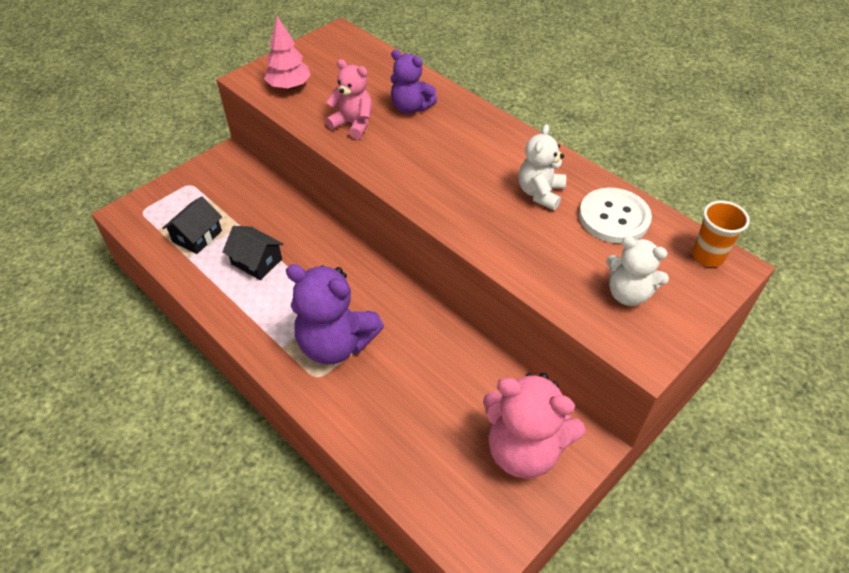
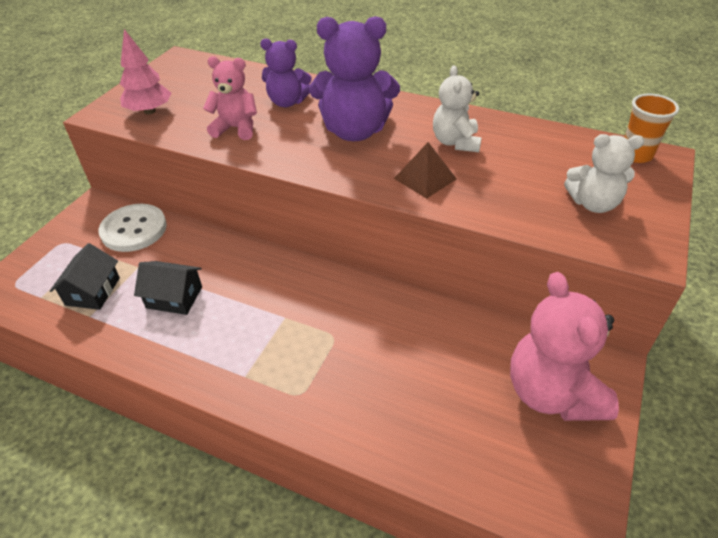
camera: 20 degrees left, 5 degrees down
(336, 343) = (303, 353): purple teddy bear -> purple teddy bear (355, 131)
(489, 222) = (425, 178): none -> brown pyramid
(524, 449) = (552, 393): pink teddy bear -> pink teddy bear turned 75 degrees clockwise
(614, 217) = (535, 145): white button -> white button (134, 229)

